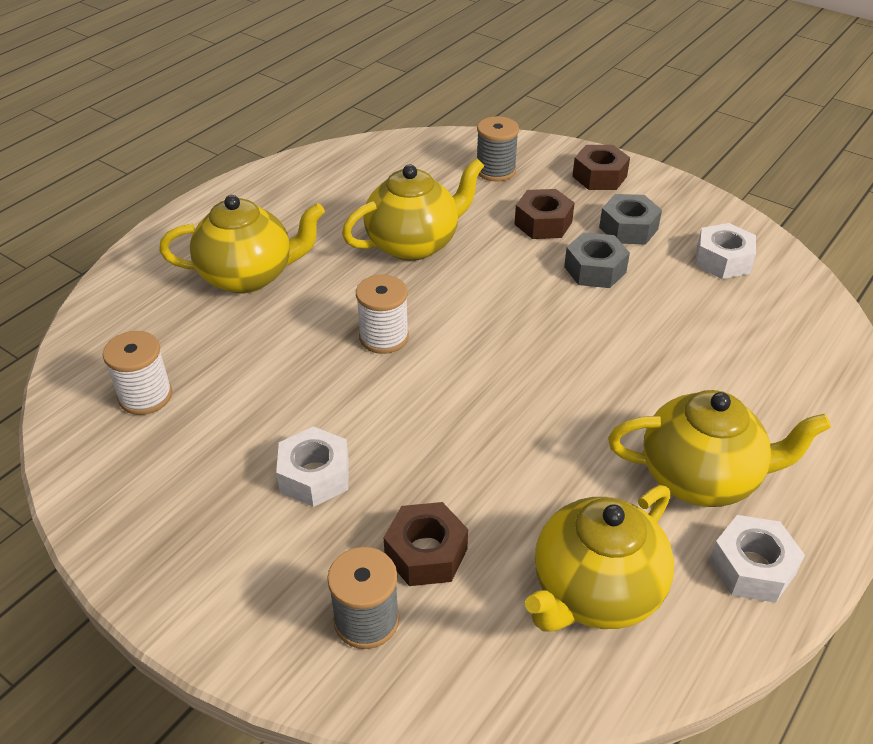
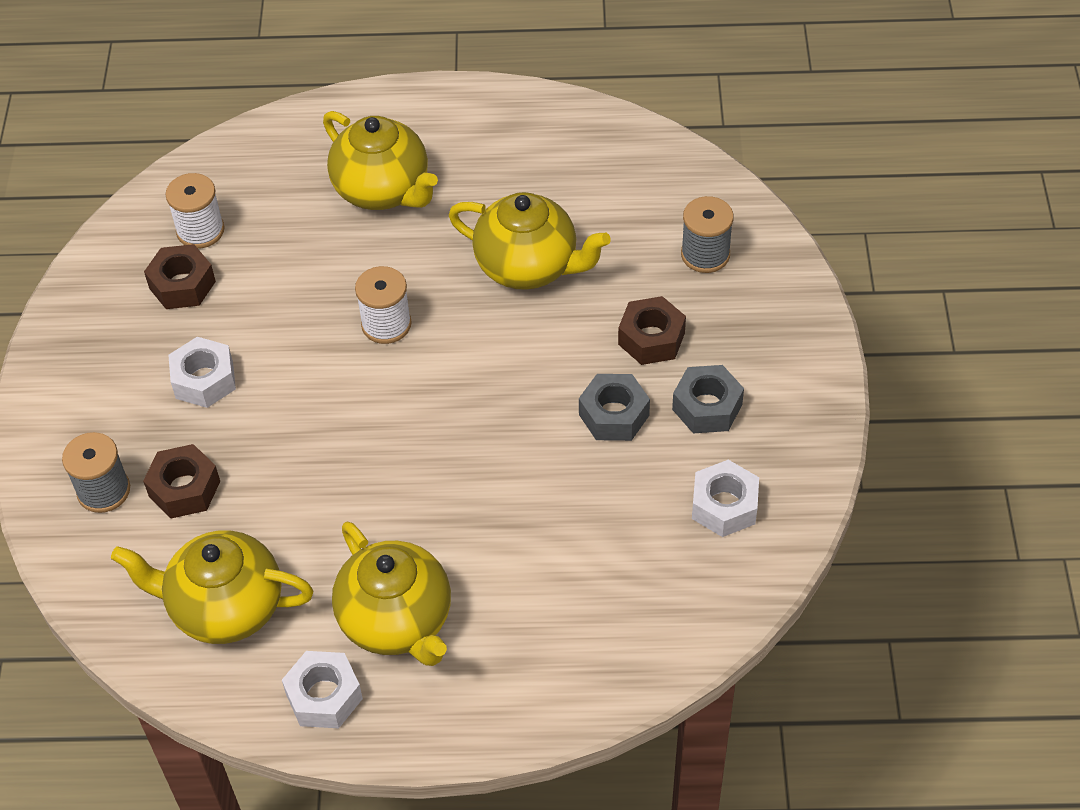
camera: 55 degrees right, 10 degrees up
(599, 176) = (778, 339): brown nut -> brown nut (182, 285)

